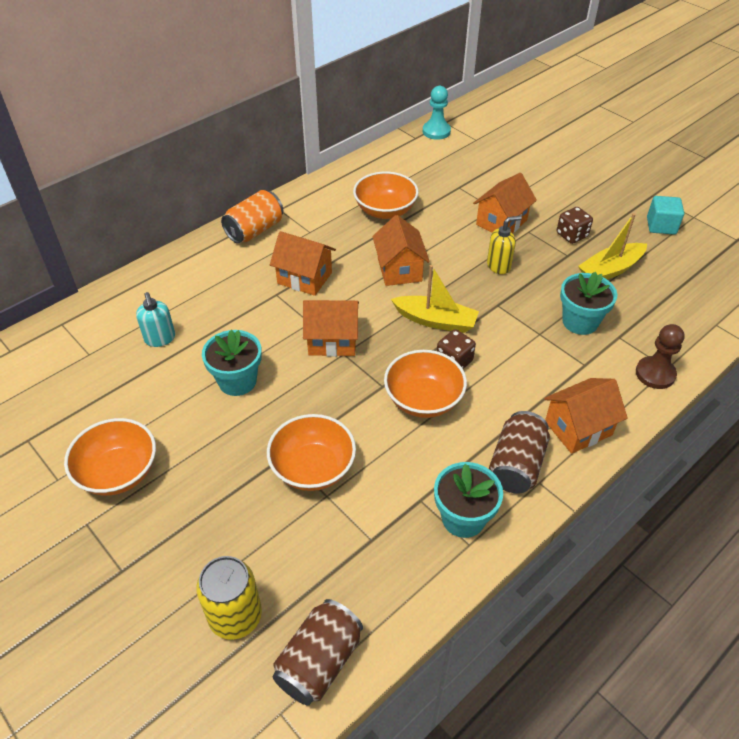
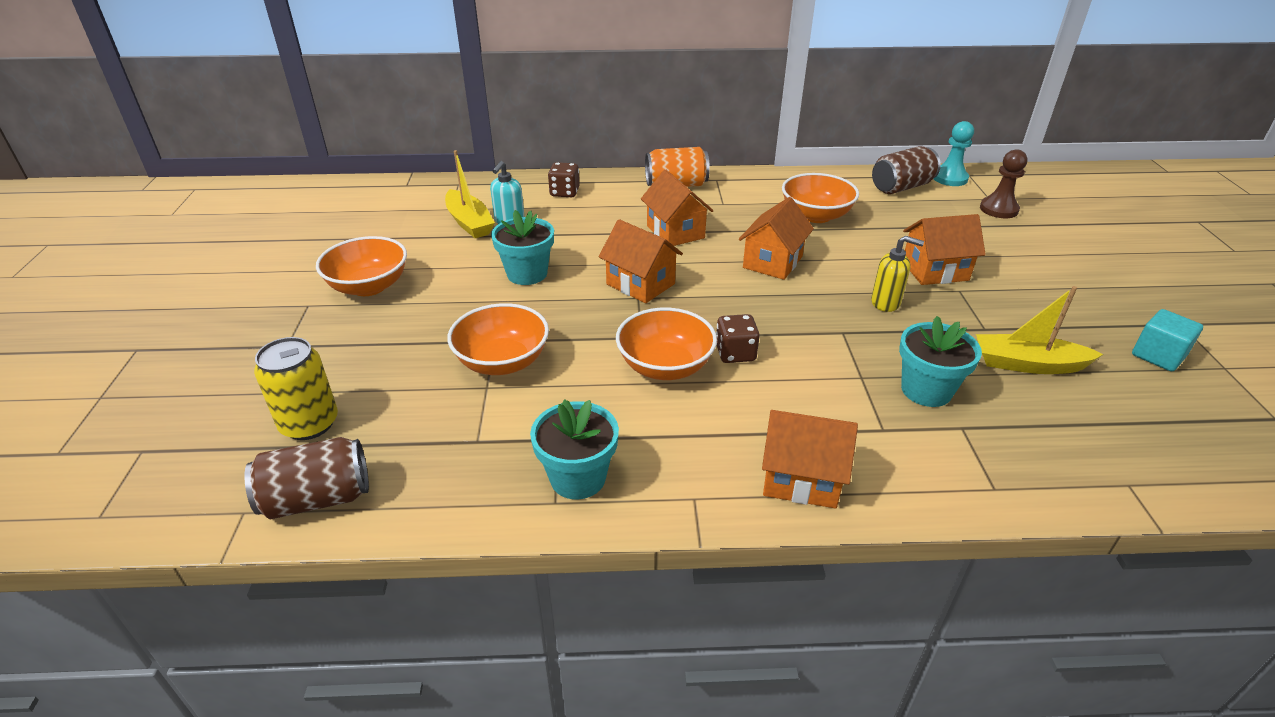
camera: 40 degrees right, 10 degrees down
(435, 321) = (758, 314): yellow boat -> yellow boat (469, 222)
(516, 465) = (689, 469): brown can -> brown can (901, 187)
(571, 235) = (1012, 314): brown dice -> brown dice (564, 192)
(655, 374) = (969, 485): brown pawn -> brown pawn (998, 209)

